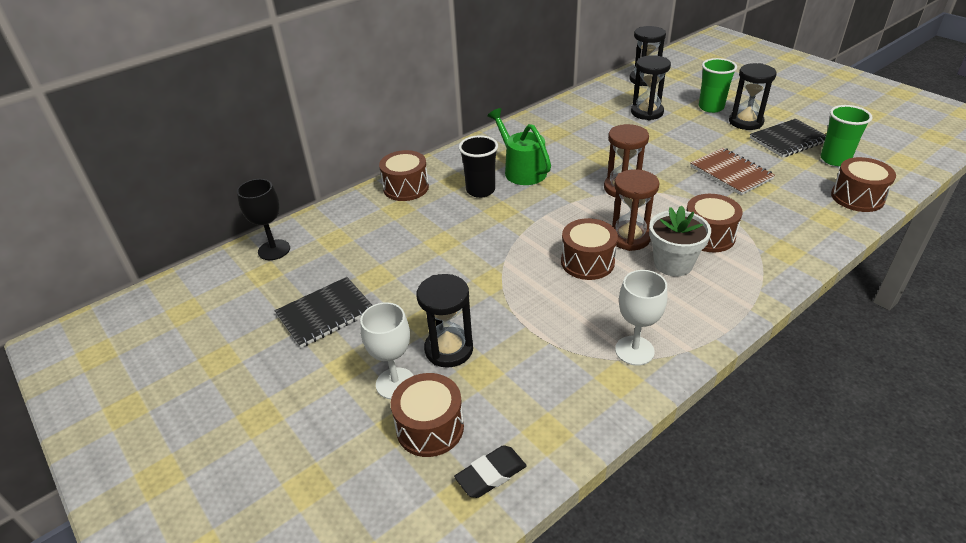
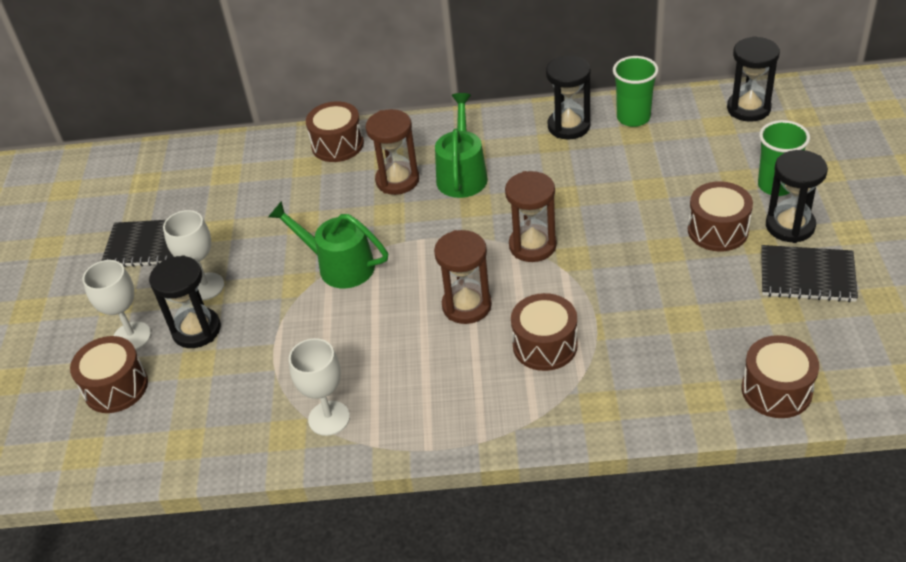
camera: 40 degrees right, 5 degrees up
(274, 250) = (173, 161): black goblet -> none
(417, 317) = (206, 286): none -> white goblet
(480, 190) = (397, 180): black cup -> brown hourglass
(491, 474) = (114, 449): black eraser -> none
(507, 256) = (339, 266): none -> green watering can
(587, 262) = (397, 310): brown drum -> brown drum (717, 230)
(647, 112) = (688, 159): black hourglass -> black hourglass (568, 126)
(673, 263) = (470, 356): white flower pot -> none
(731, 173) = (673, 285): brown notebook -> none
(835, 159) = (826, 330): green cup -> green cup (633, 118)

